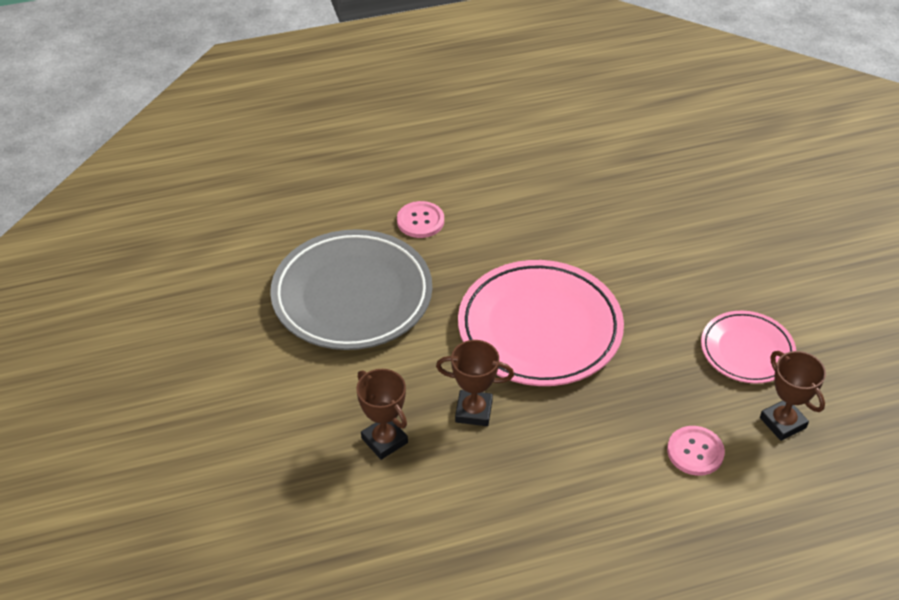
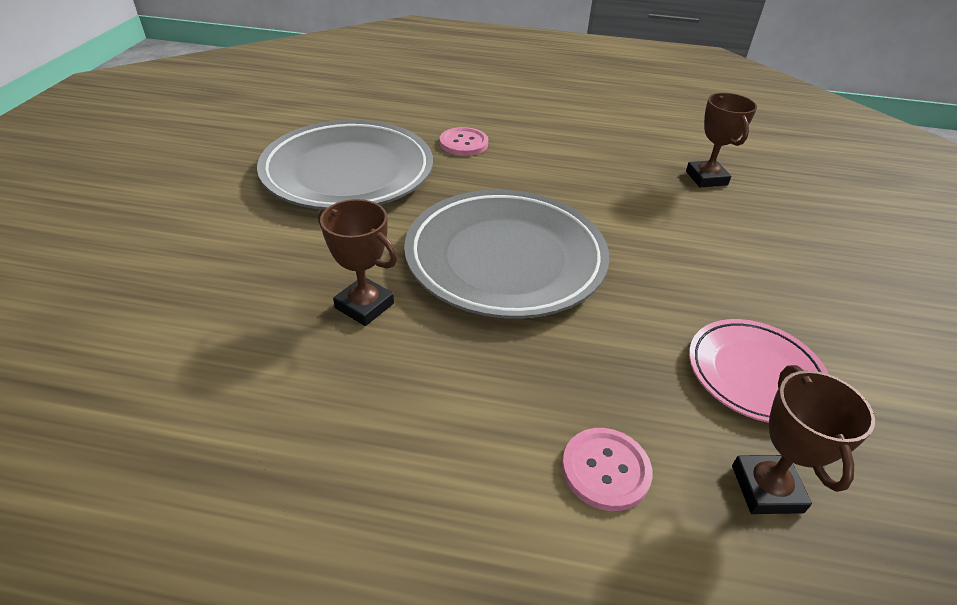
camera: 25 degrees right, 5 degrees down
(384, 440) = (246, 295): brown trophy -> brown trophy (706, 178)
(539, 329) = (505, 259): pink plate -> grey plate

